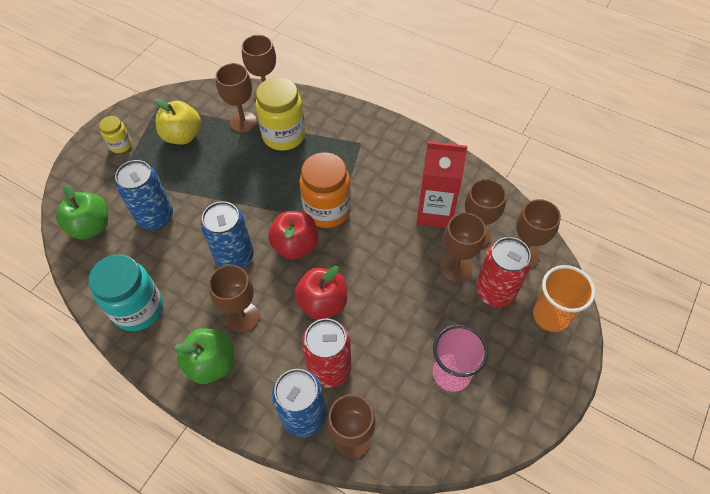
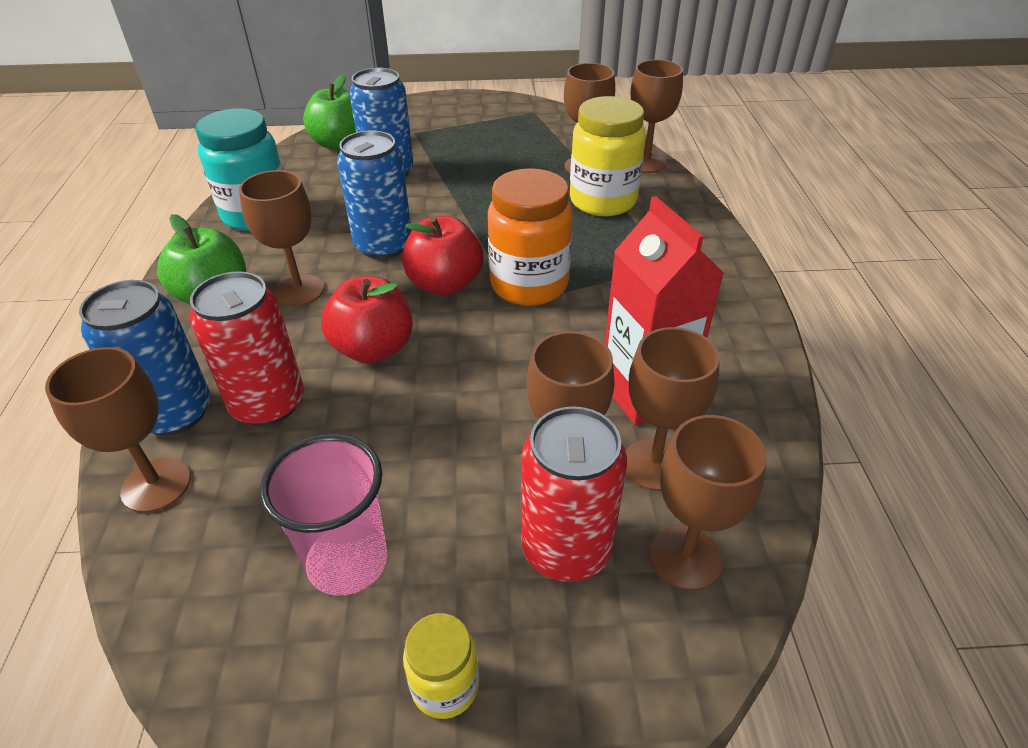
camera: 55 degrees right, 15 degrees down
(120, 145) = (459, 115): yellow jar -> yellow jar (445, 686)
(182, 136) = (515, 141): yellow apple -> none
(550, 315) = (590, 675): orange cup -> none

